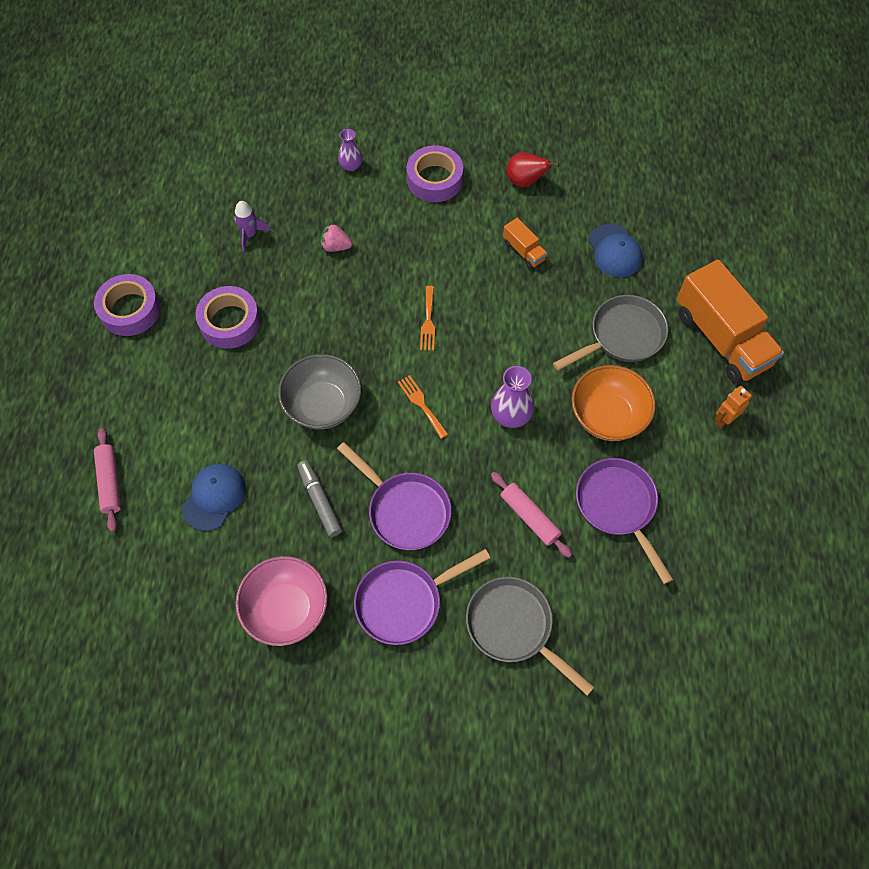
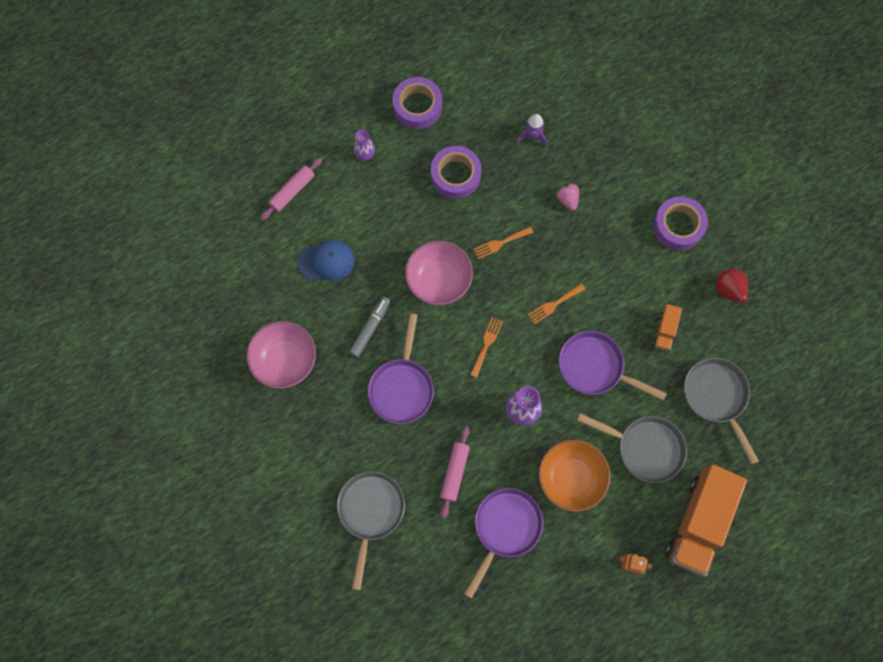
camera: 55 degrees right, 10 degrees up
(323, 405) = (439, 281): grey bowl -> pink bowl
(331, 327) = (500, 243): none -> orange fork
(351, 166) = (643, 160): purple vase -> purple vase (365, 153)
(404, 602) = (339, 430): purple pan -> purple pan (595, 367)
(614, 251) = (716, 397): blue cap -> grey pan

